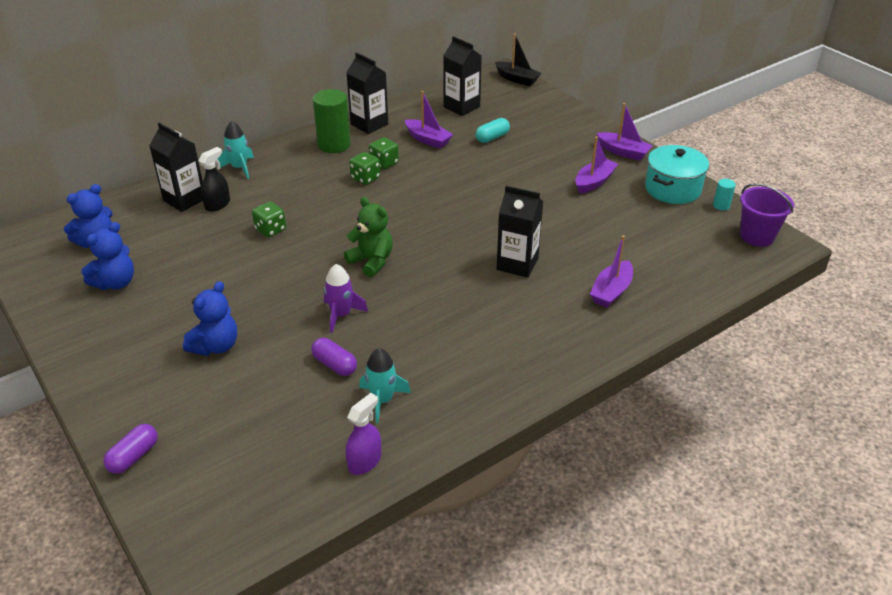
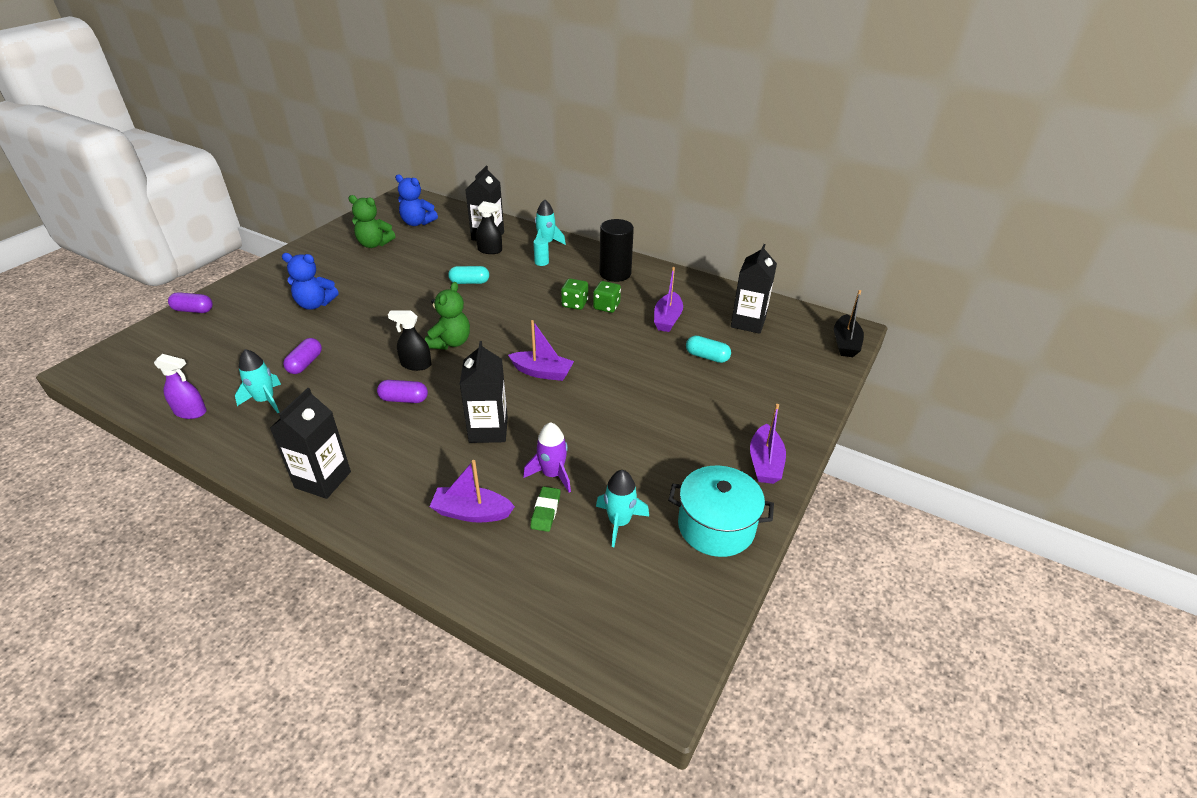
camera: 65 degrees right, 0 degrees up
(115, 283) = (374, 244): blue teddy bear -> green teddy bear
(270, 229) = (469, 282): green dice -> turquoise capsule
(334, 145) = (615, 273): green cylinder -> black cylinder
(341, 315) = (370, 348): purple rocket -> purple rocket (552, 474)
(369, 124) = (665, 281): black carton -> black carton (323, 480)
(393, 289) = (416, 364): none -> black spray bottle
(443, 305) = (404, 399): none -> purple capsule
(594, 182) = (679, 452): purple boat -> purple boat (542, 372)
(626, 255) = (545, 511): none -> green eraser
(652, 226) = (619, 522): none -> turquoise rocket
(721, 206) = (712, 585): turquoise cylinder -> turquoise cylinder (541, 262)
(757, 236) = (662, 640): purple bucket -> none

